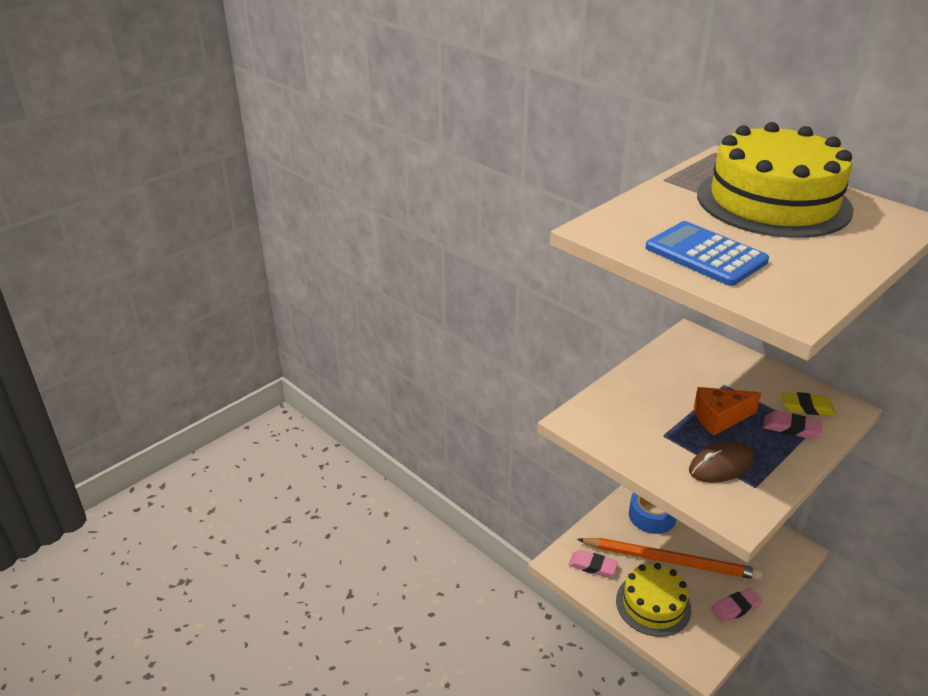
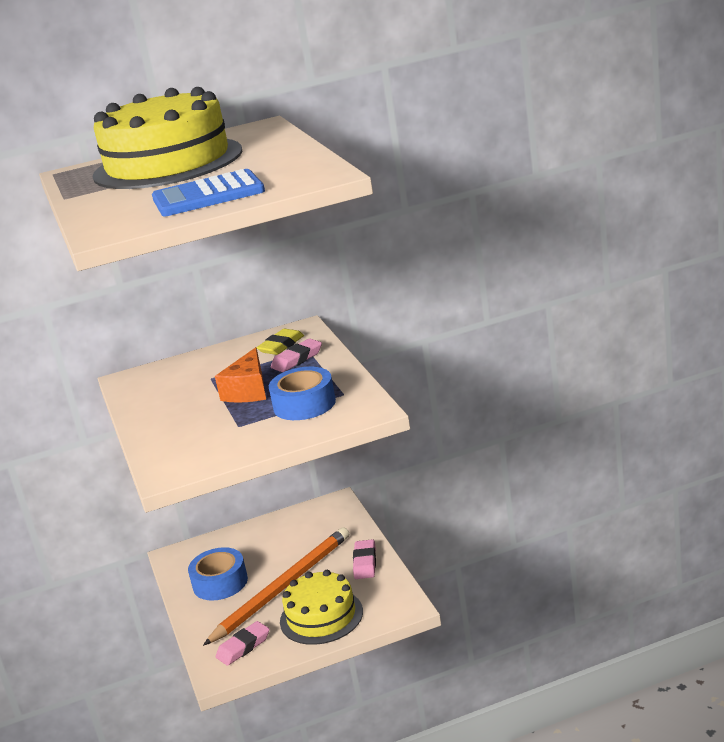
camera: 60 degrees left, 10 degrees down
(721, 465) = (304, 404): brown mouse -> blue tape

